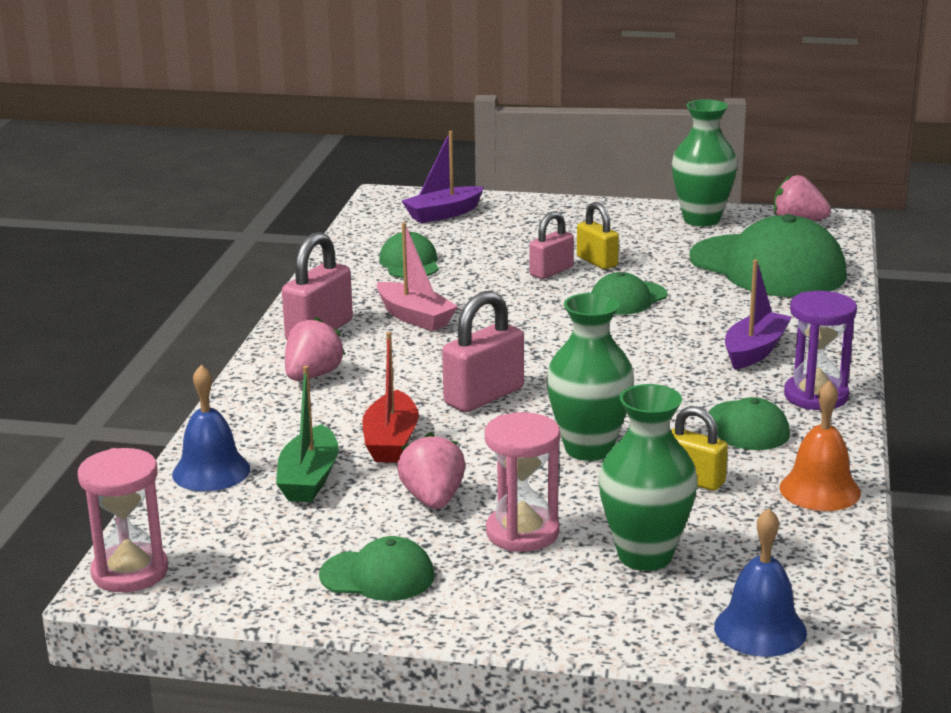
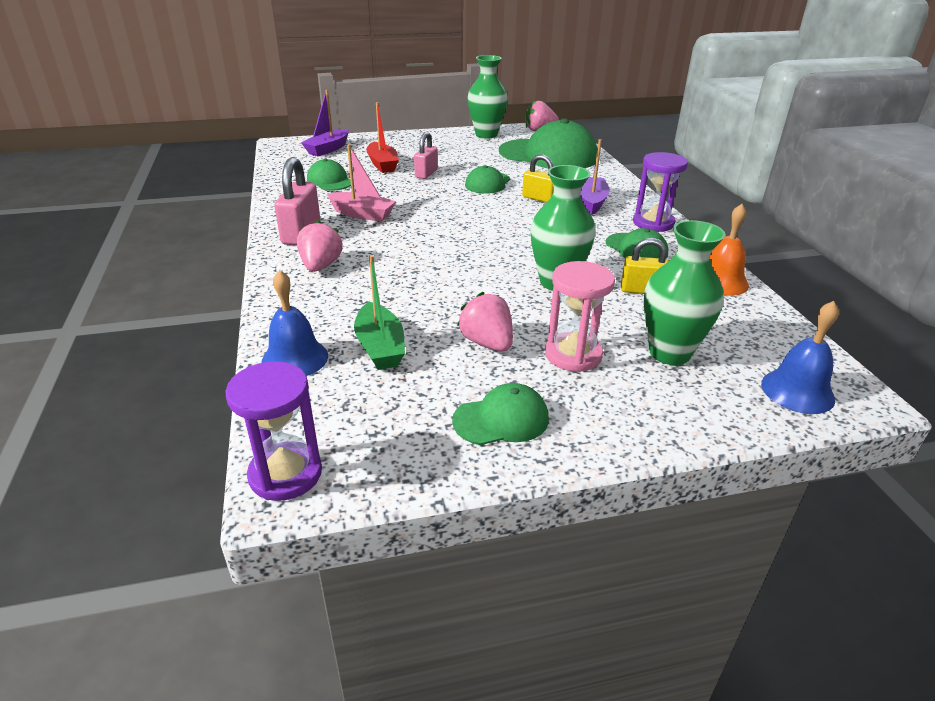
camera: 25 degrees left, 10 degrees up
(130, 572) = (285, 474): pink hourglass -> purple hourglass
(391, 441) = (418, 304): red boat -> red boat (382, 164)
(484, 396) = (455, 259): pink padlock -> none
(597, 261) = (448, 164): yellow padlock -> yellow padlock (539, 198)

